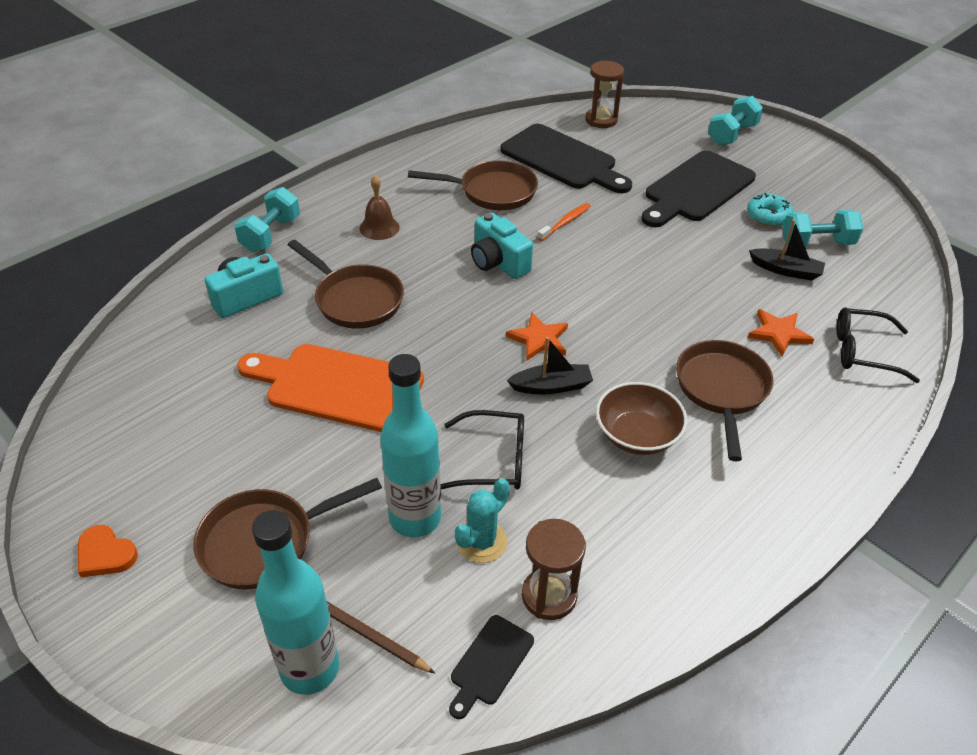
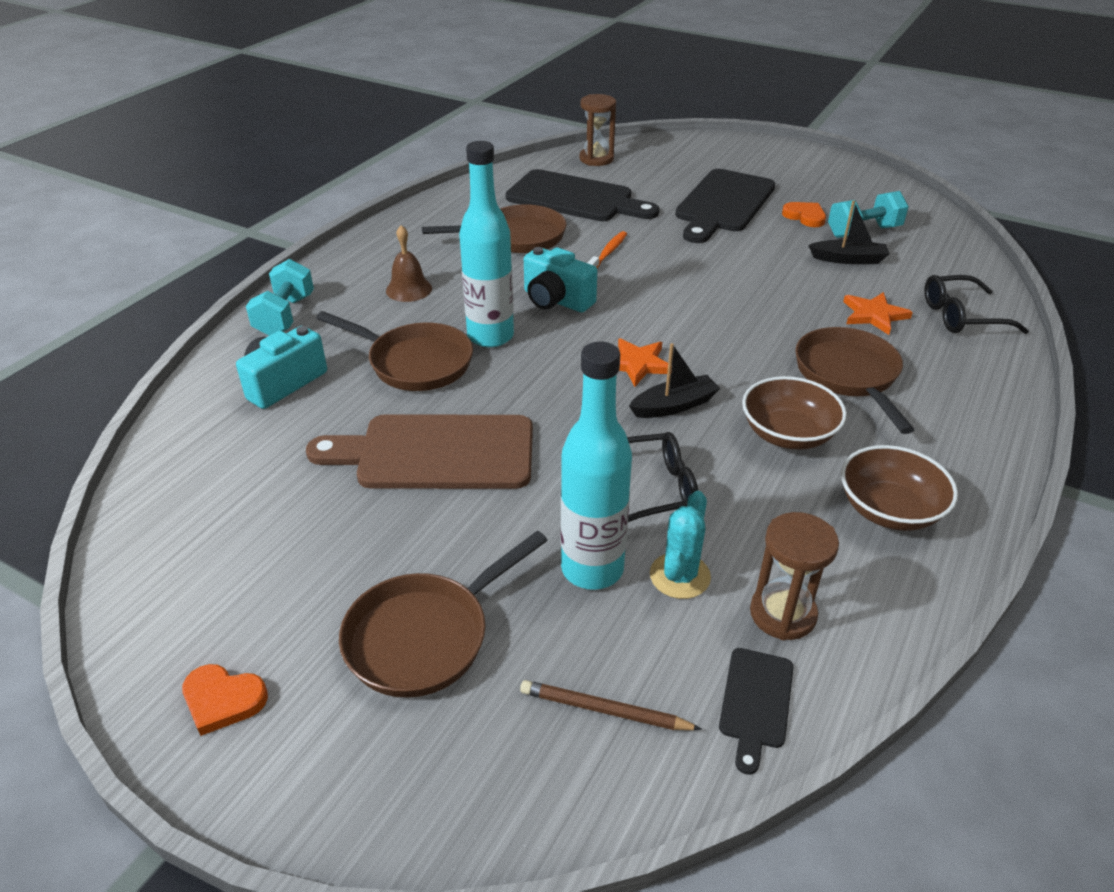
camera: 15 degrees left, 5 degrees down
(310, 668) = (547, 765): turquoise bottle -> turquoise bottle (490, 336)
(338, 386) = (436, 453): orange cutting board -> brown cutting board
(689, 526) = (889, 510): none -> brown bowl
(732, 134) = (731, 154): turquoise dumbbell -> none
(768, 216) = (805, 216): turquoise donut -> orange heart

